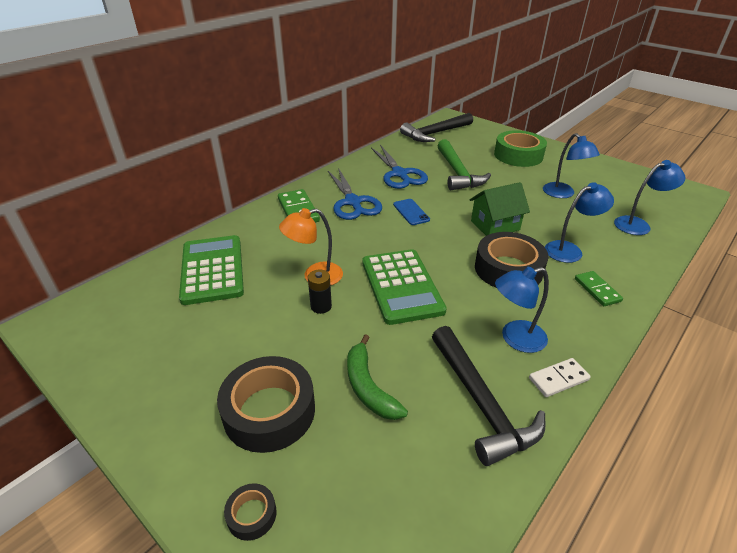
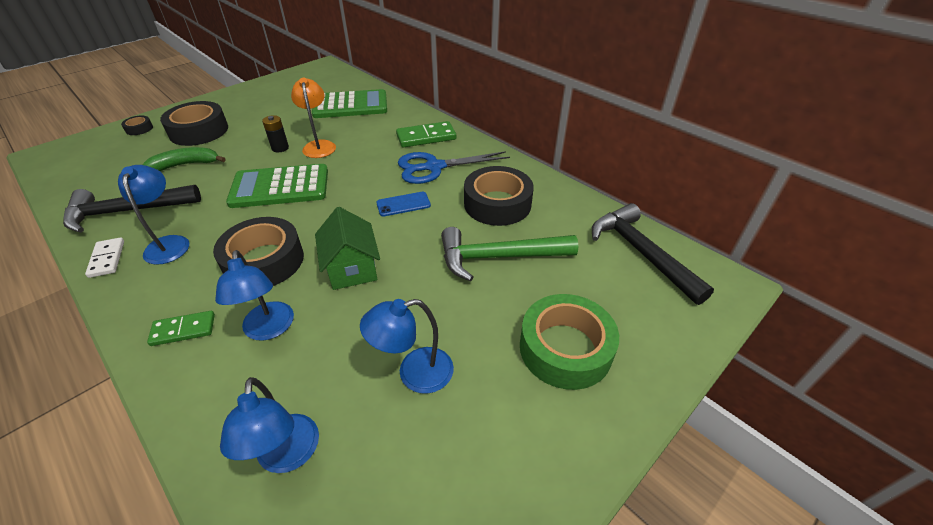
camera: 95 degrees right, 5 degrees up
(399, 174) = (497, 204): blue scissors -> black tape

